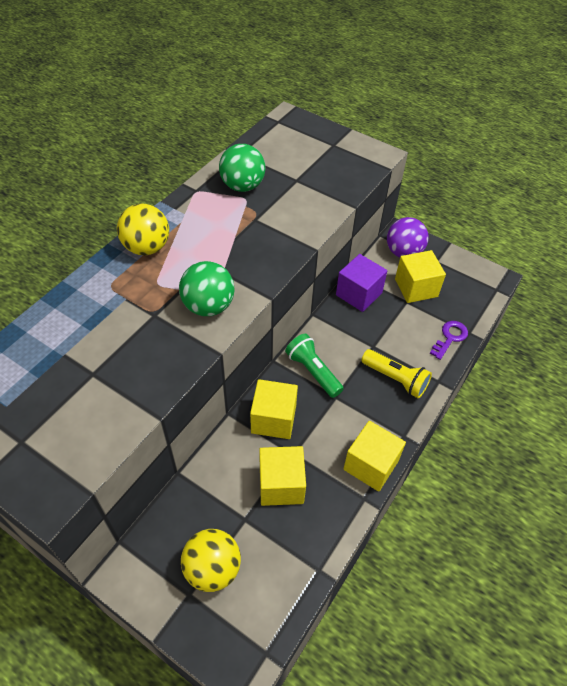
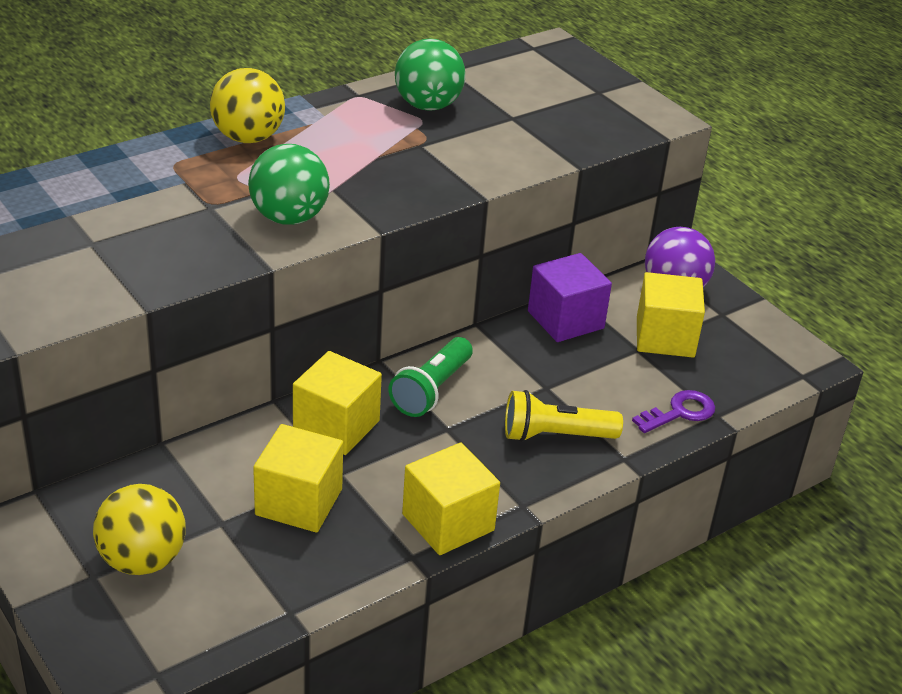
camera: 20 degrees right, 15 degrees down
(313, 372) = (432, 390): green flashlight -> green flashlight turned 135 degrees counterclockwise
(395, 379) = (555, 435): yellow flashlight -> yellow flashlight turned 120 degrees clockwise

